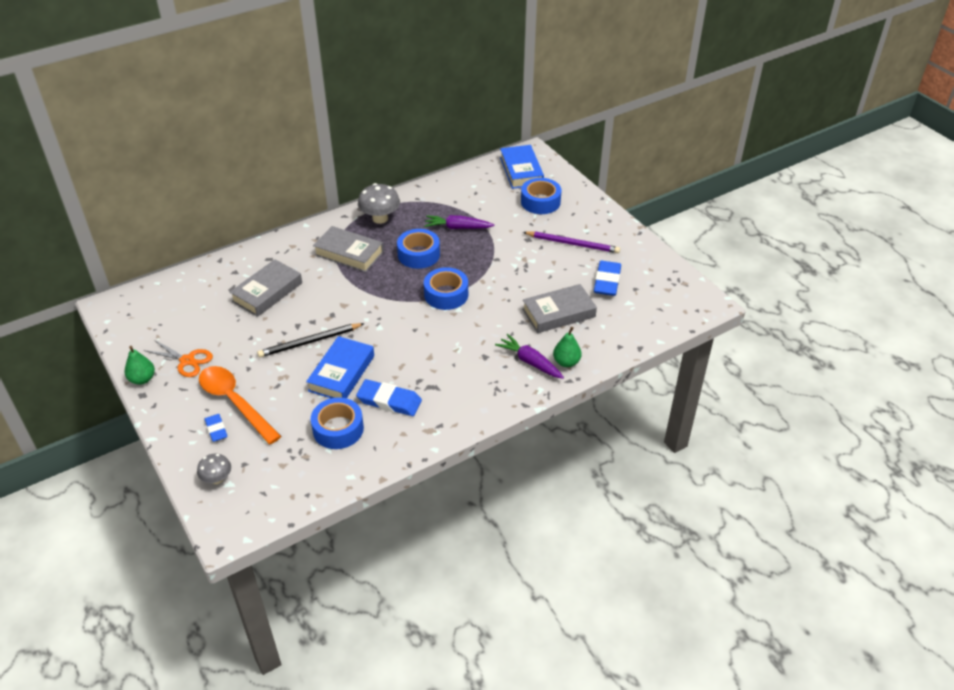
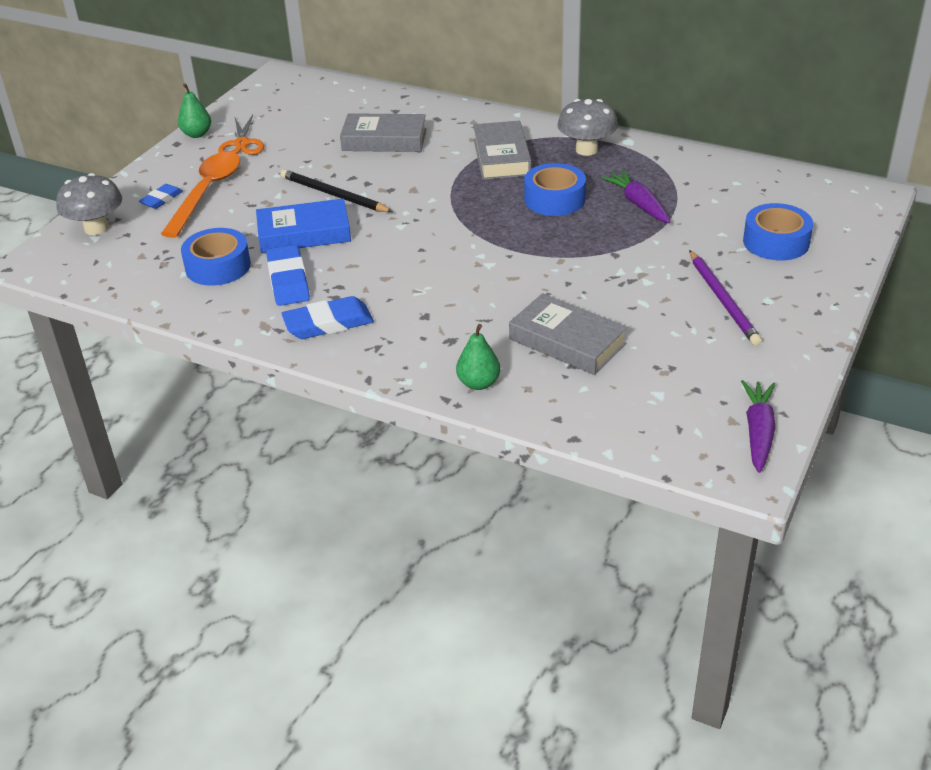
camera: 60 degrees right, 5 degrees down
(217, 479) = (96, 228): grey mushroom -> grey mushroom, size x1.64
(446, 294) = (505, 245): blue tape -> none
(521, 171) = (819, 203): blue book -> none
(530, 362) = (449, 354): purple carrot -> purple carrot (758, 432)
(607, 281) = (680, 358): blue eraser -> blue eraser (328, 323)

